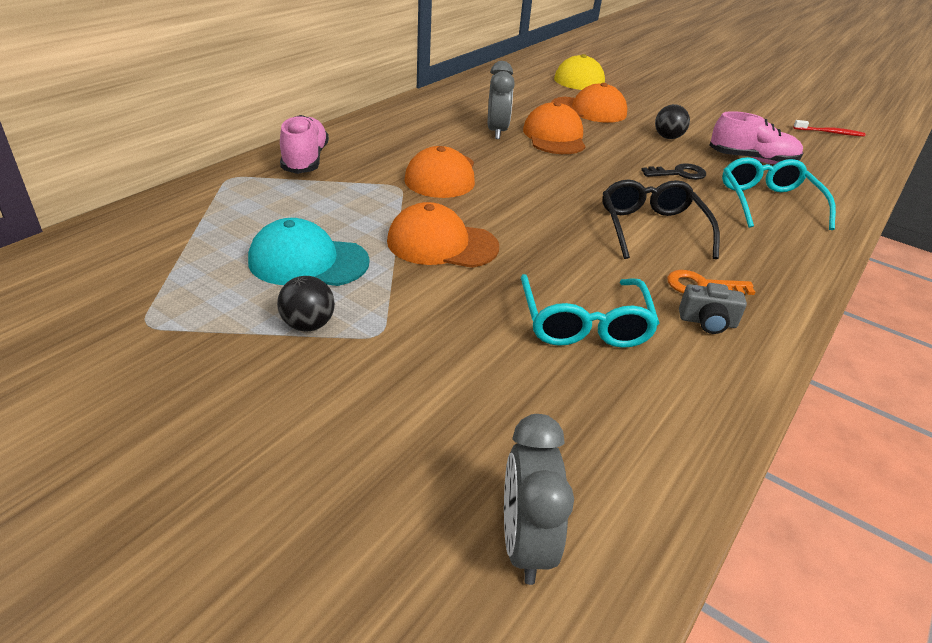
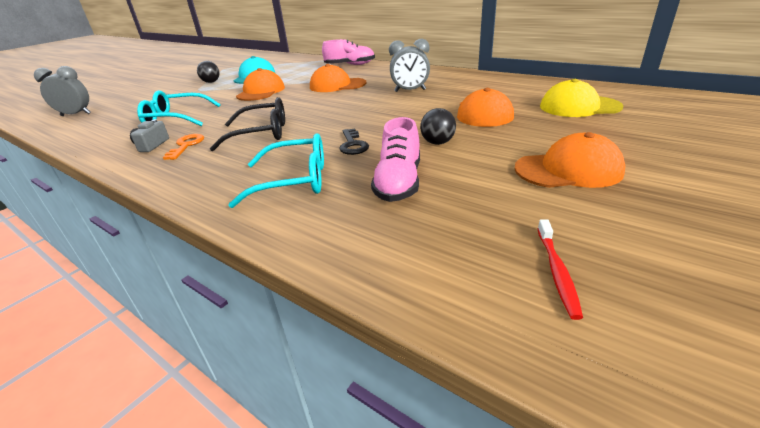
camera: 95 degrees right, 5 degrees down
(554, 136) = (411, 104): orange cap -> orange cap (568, 170)

